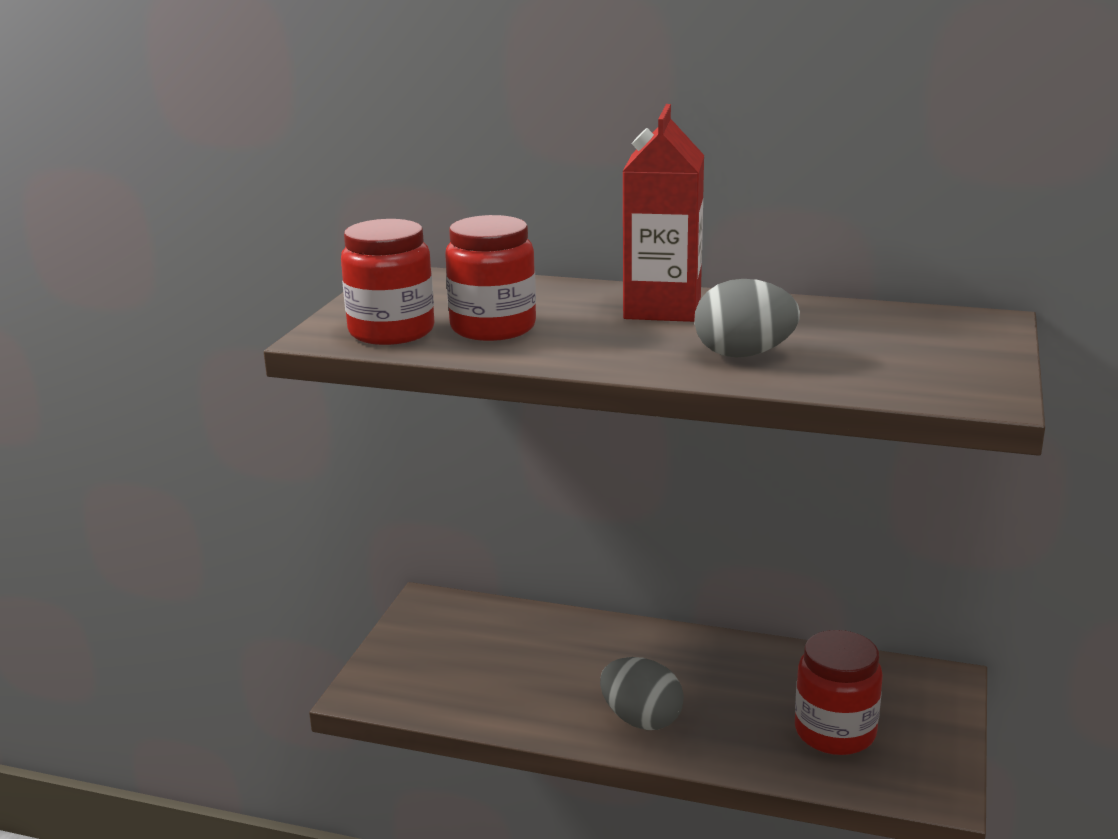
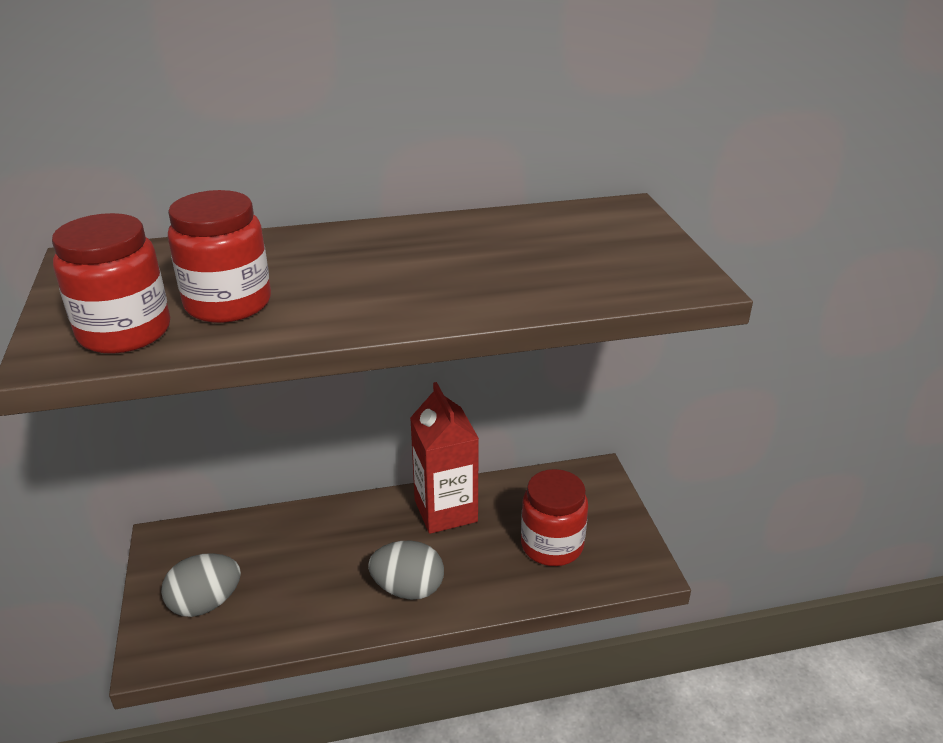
camera: 30 degrees left, 10 degrees up
(662, 308) = (368, 248): red carton -> red carton (445, 511)
(744, 354) = (478, 283): grey egg -> grey egg (206, 603)

